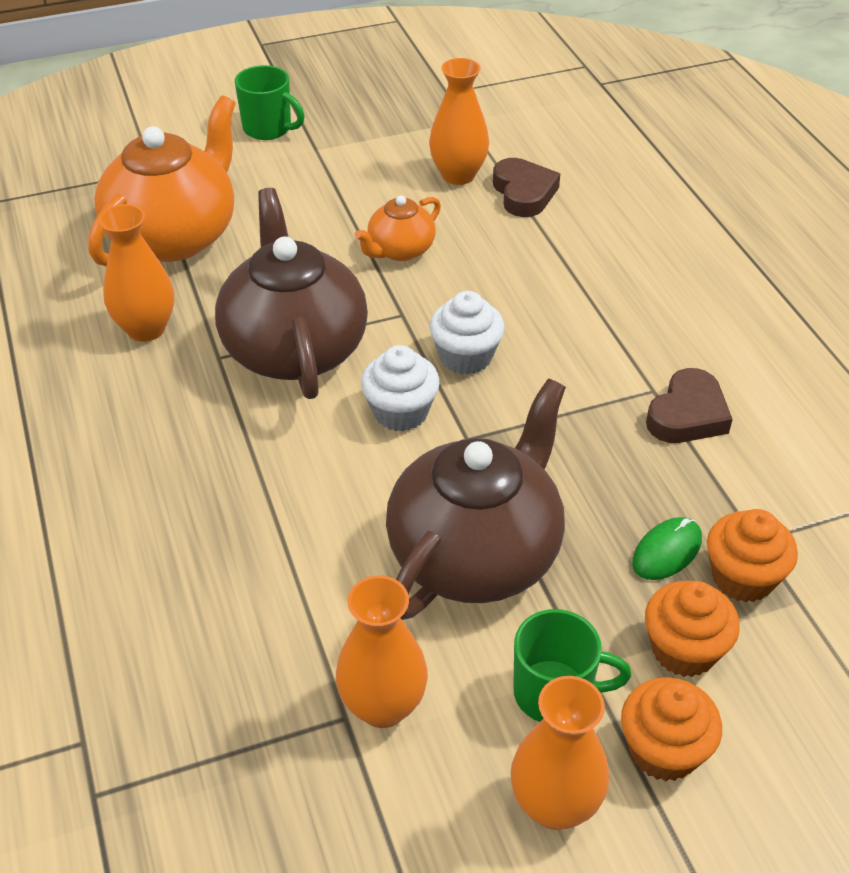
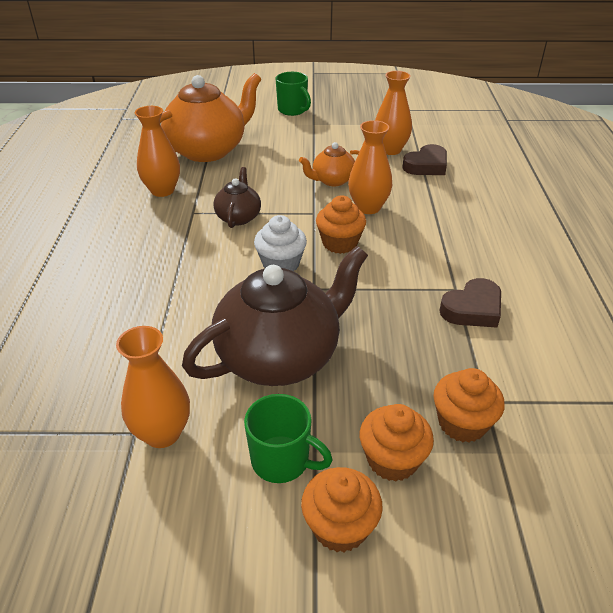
camera: 20 degrees right, 5 degrees down
(294, 348) = (238, 217): brown teapot -> brown teapot, size x0.50
(465, 357) = (340, 243): white cupcake -> orange cupcake
(523, 193) = (426, 165): brown heart -> brown heart turned 45 degrees clockwise
(554, 805) = (238, 539): orange vase -> orange vase (368, 207)
(667, 551) = (413, 390): green mouse -> none

